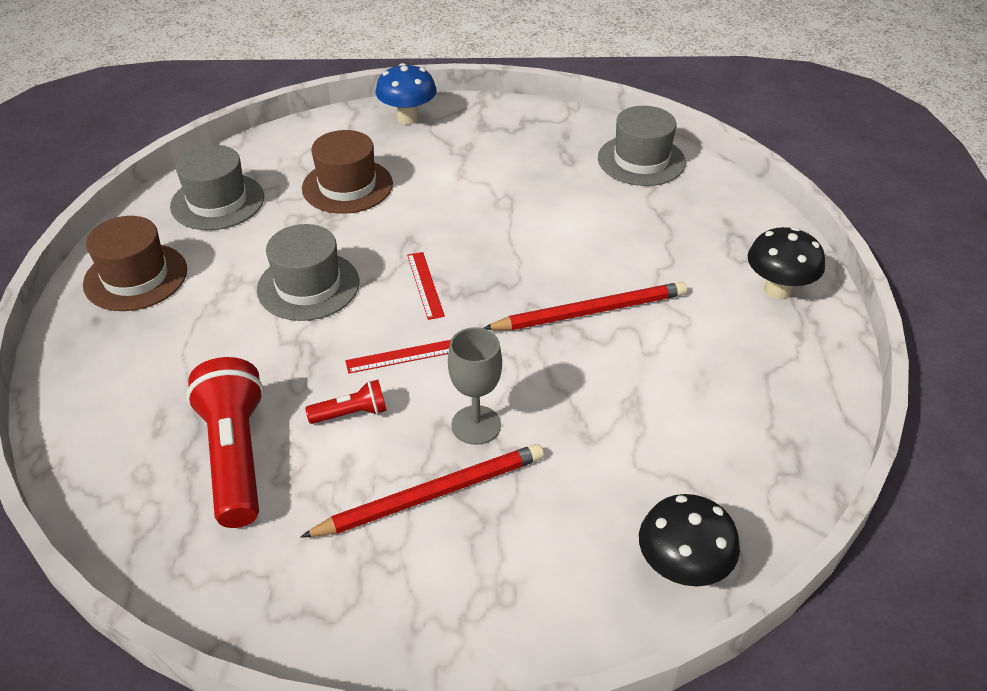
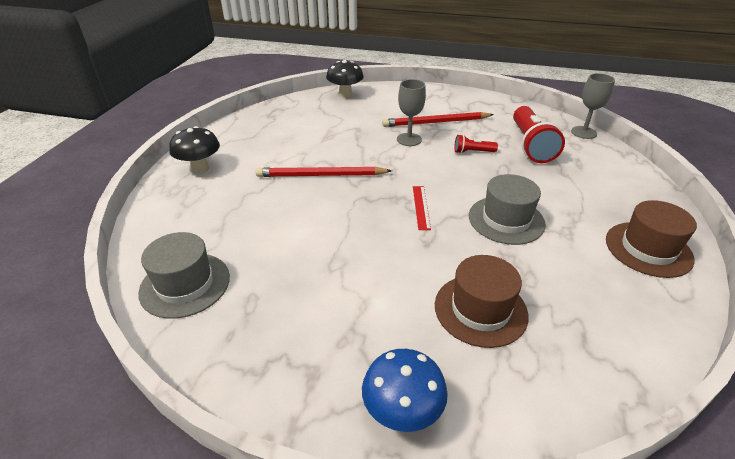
camera: 165 degrees left, 5 degrees down
(105, 526) = (583, 132): none -> grey goblet
(217, 202) = (612, 315): grey hat -> none
(400, 356) = (443, 171): red ruler -> none

